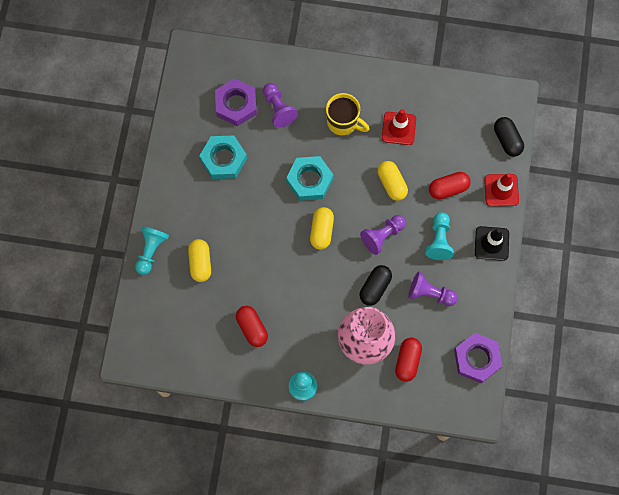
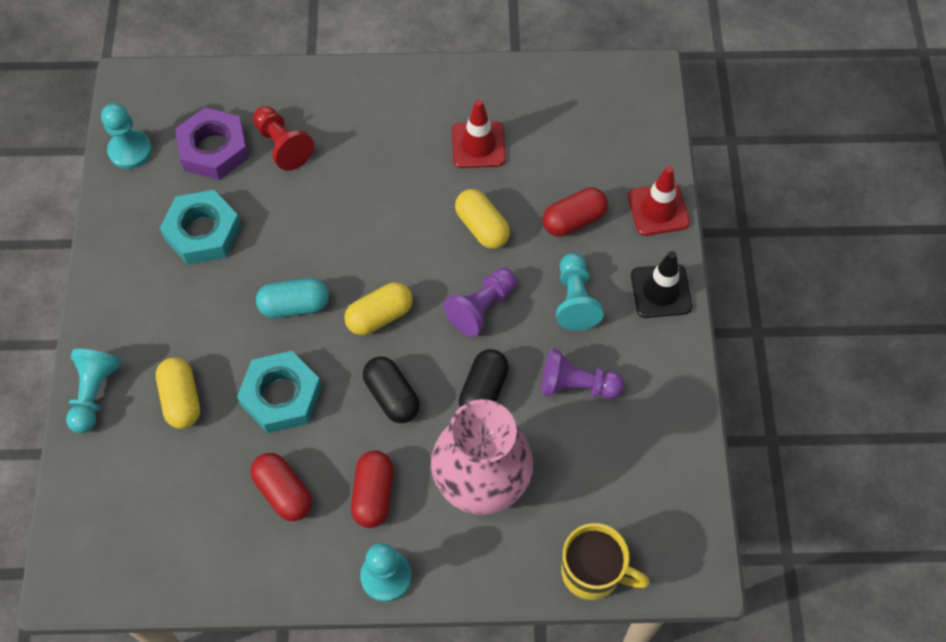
camera: 10 degrees left, 10 degrees down
(185, 97) = (130, 151): none -> turquoise pawn
(272, 216) = (294, 305): none -> turquoise capsule
(278, 109) = (282, 145): purple pawn -> red pawn
(309, 180) = (348, 242): turquoise nut -> turquoise nut (281, 396)
(321, 231) = (379, 316): yellow capsule -> yellow capsule turned 60 degrees clockwise
(343, 122) = (389, 149): yellow mug -> yellow mug (593, 572)
(407, 361) = (560, 502): red capsule -> red capsule (373, 494)
(477, 359) = (677, 479): purple nut -> none
(507, 140) = (651, 137): black capsule -> black capsule (392, 396)

